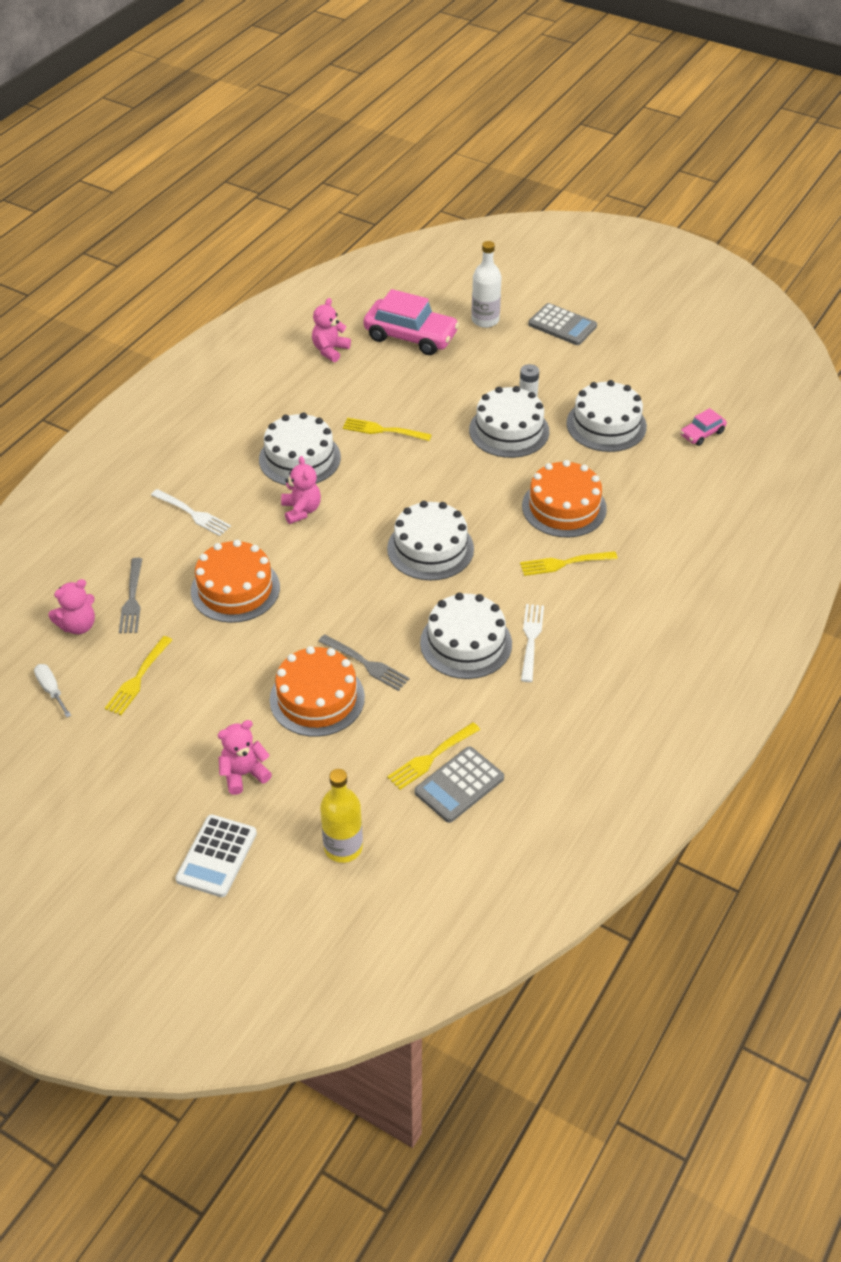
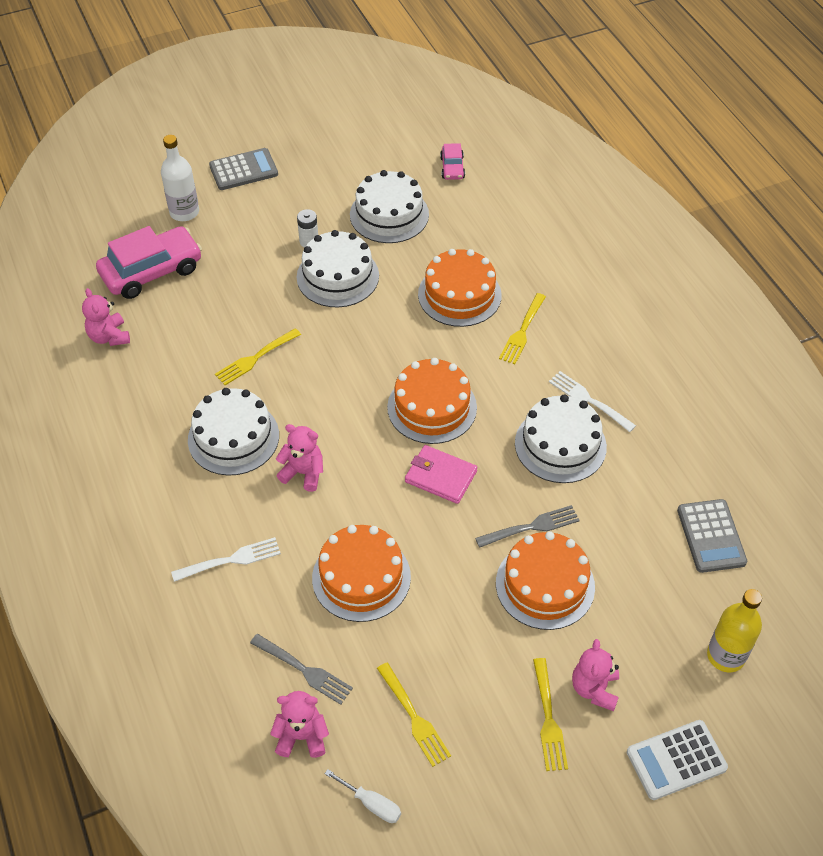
camera: 55 degrees left, 5 degrees up
(51, 690) = (371, 803): white screwdriver -> white screwdriver turned 150 degrees counterclockwise
(78, 625) = (302, 736): pink teddy bear -> pink teddy bear turned 90 degrees counterclockwise
(217, 856) = (676, 760): white calculator -> white calculator turned 105 degrees clockwise
(367, 587) = (440, 476): none -> pink wallet
(430, 548) = (432, 407): white cake -> orange cake
(431, 757) = (668, 538): yellow fork -> yellow fork (548, 718)

